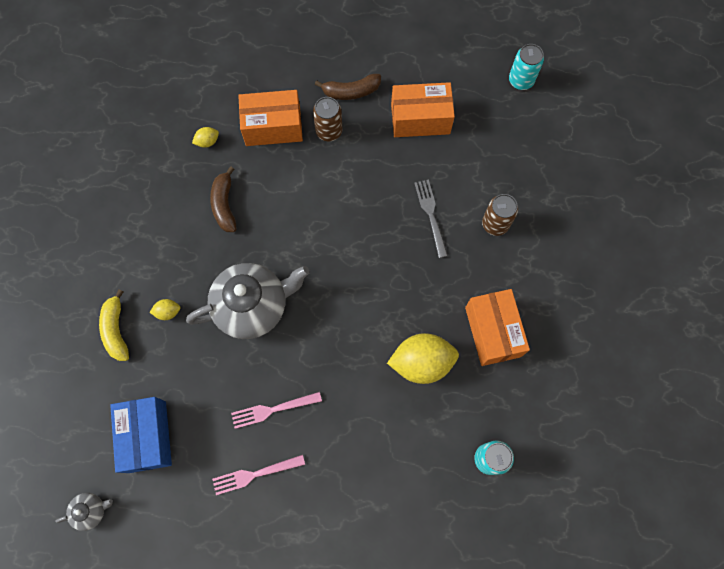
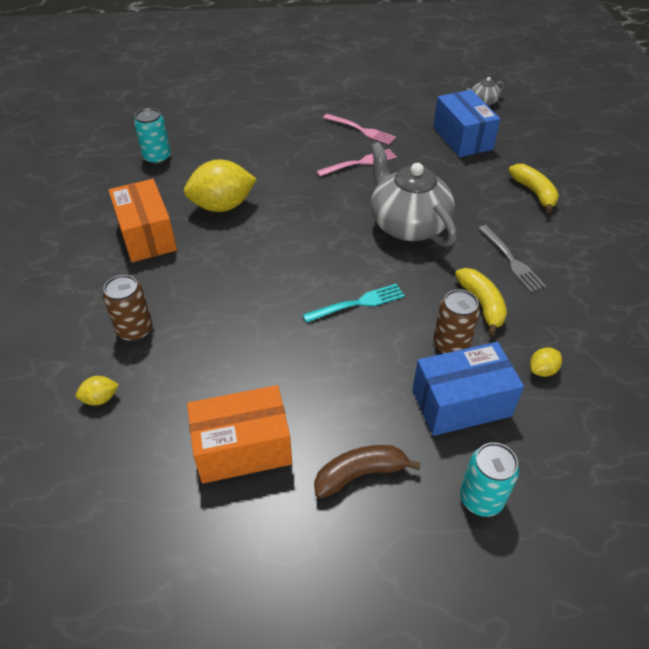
camera: 170 degrees right, 25 degrees down
(168, 312) = (492, 210): yellow lemon -> yellow lemon (100, 398)
(224, 205) = (482, 304): brown banana -> yellow banana
(253, 306) = (407, 224): grey teapot -> grey teapot turned 90 degrees clockwise
(255, 474) = (361, 130): pink fork -> pink fork turned 60 degrees clockwise
(273, 127) = (461, 403): orange box -> blue box
(321, 221) = (357, 303): none -> turquoise fork
(329, 131) = (378, 409): brown can -> brown can (451, 345)
(431, 215) = (219, 328): grey fork -> grey fork (511, 260)
(521, 80) = (69, 542): turquoise can -> turquoise can (481, 498)

